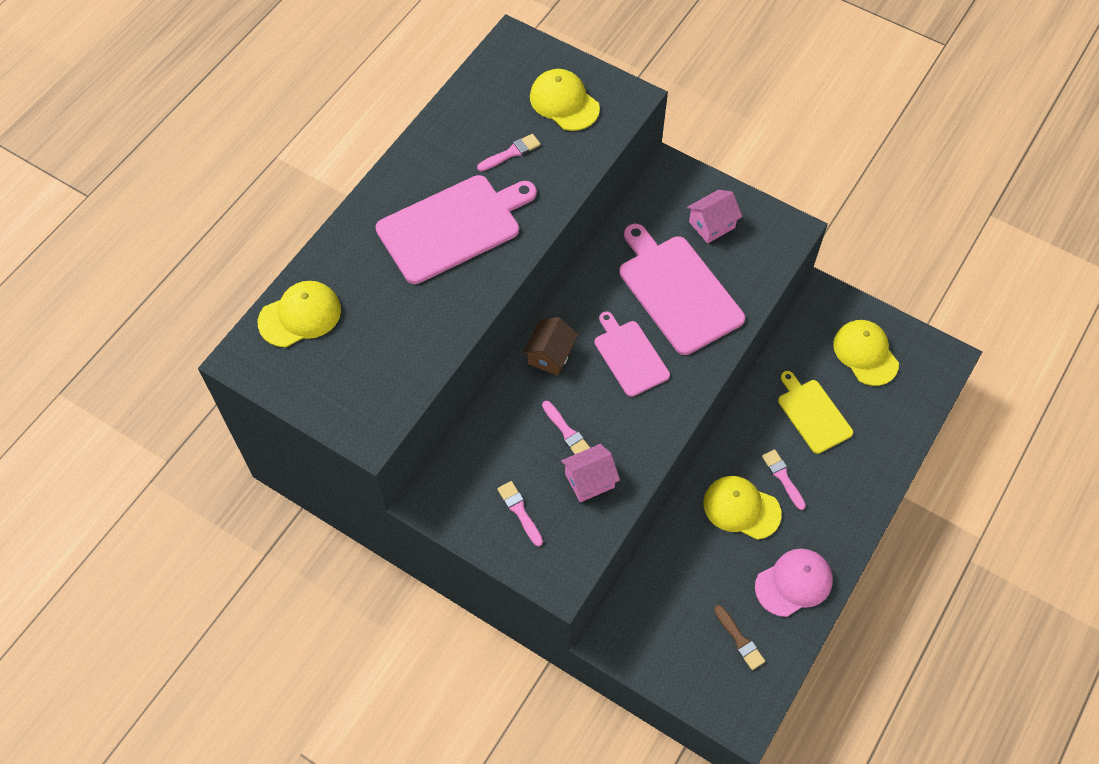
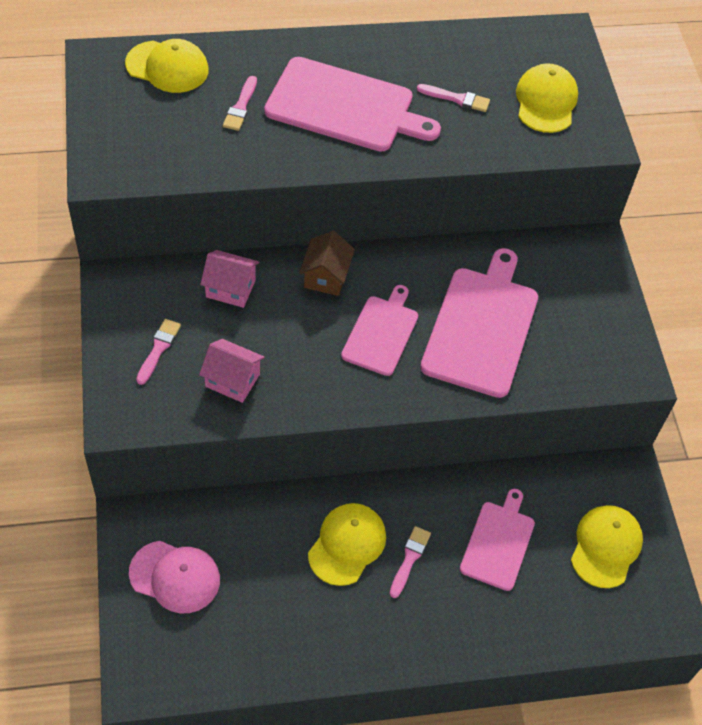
camera: 45 degrees right, 5 degrees down
(550, 355) = (326, 276): brown house -> brown house turned 60 degrees counterclockwise
(566, 432) = (264, 334): pink brush -> pink brush (241, 106)
(712, 225) = (576, 310): pink house -> pink house (230, 288)
(739, 639) = (215, 627): brown brush -> none
(741, 508) = (347, 544): yellow cap -> yellow cap turned 45 degrees clockwise
(794, 583) = (310, 638): pink cap -> pink cap (175, 576)
(813, 414) = (498, 542): yellow cutting board -> pink cutting board

